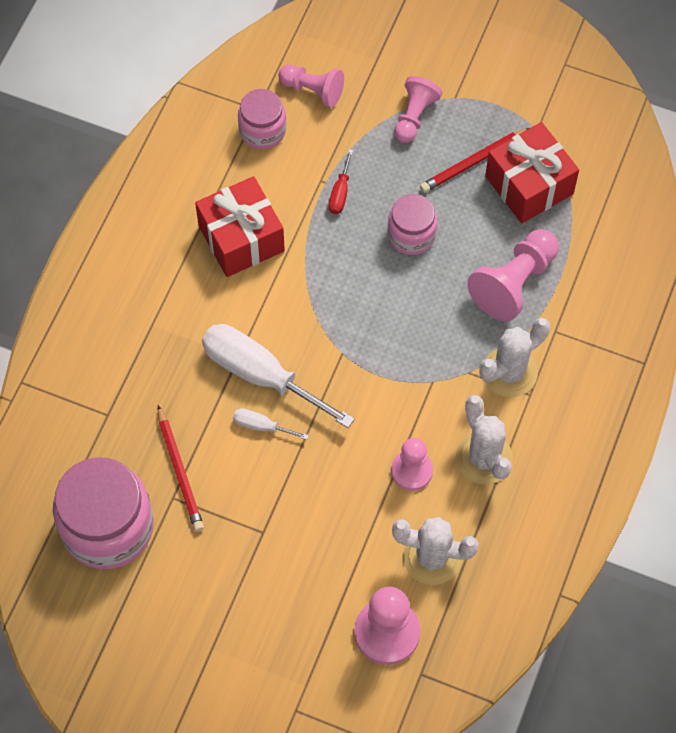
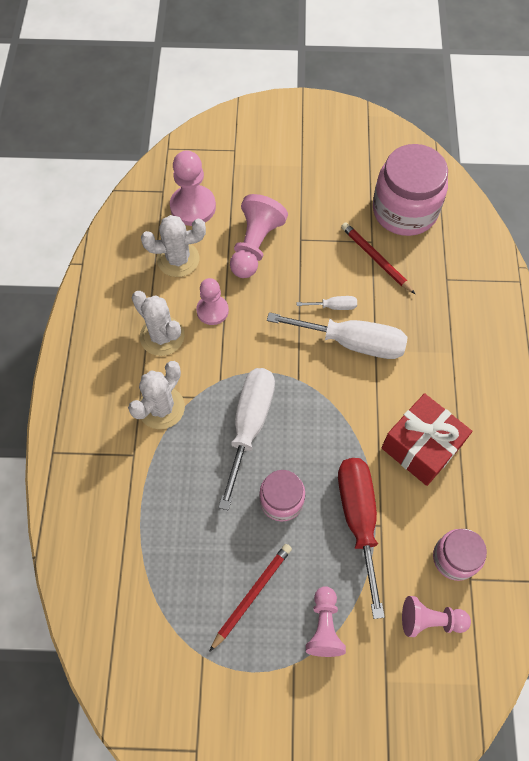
camera: 160 degrees right, 0 degrees up
(340, 193) = (358, 519): red screwdriver -> red screwdriver, size x2.25
(416, 320) = (250, 425): none -> white screwdriver
(514, 283) = (179, 486): pink pawn -> pink pawn (255, 246)
(529, 185) = (193, 589): red gift -> none

